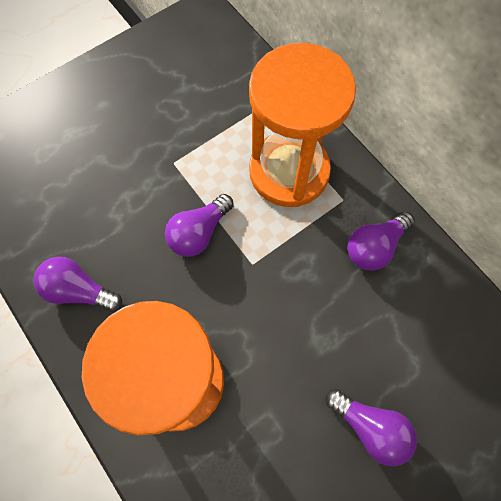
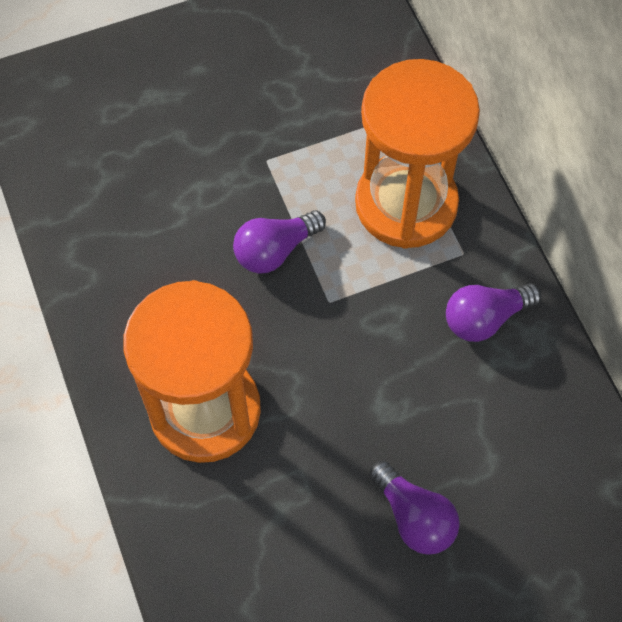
camera: 15 degrees right, 5 degrees down
(79, 290) = (117, 282): purple light bulb -> none

